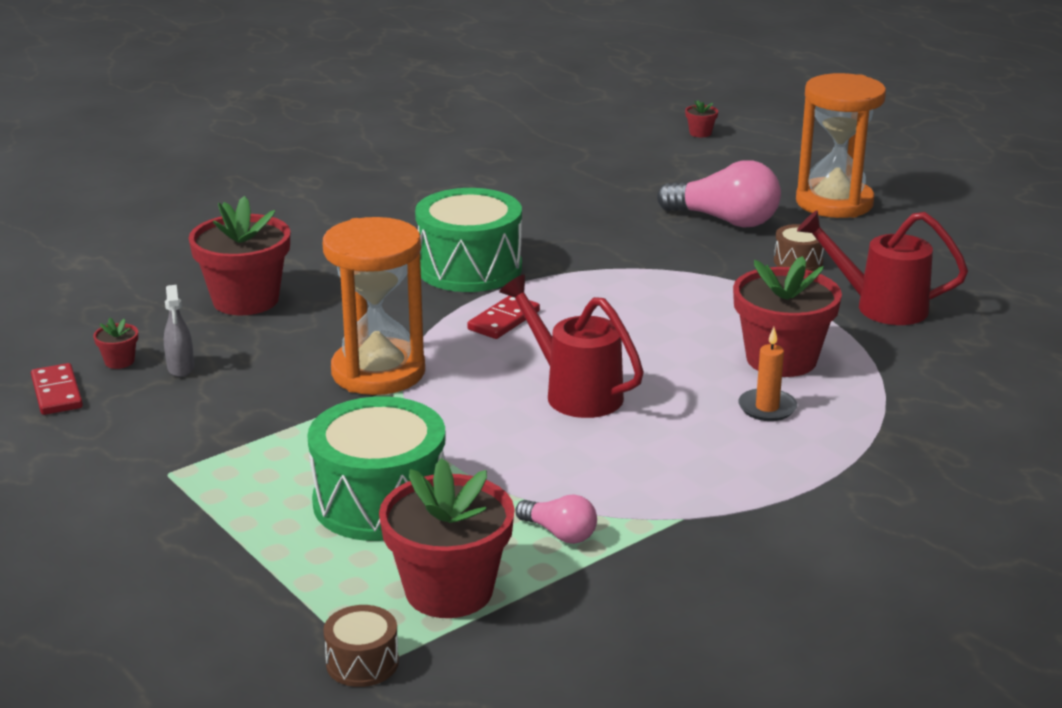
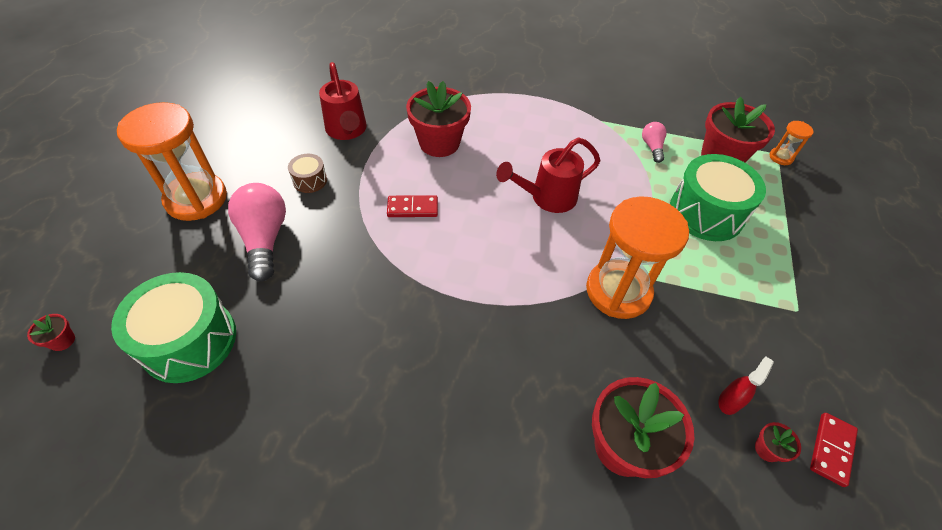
camera: 130 degrees left, 25 degrees up
(181, 368) = (729, 401): grey spray bottle -> red spray bottle
(362, 662) = (781, 157): brown drum -> orange hourglass
(469, 268) = (451, 336): green drum -> green drum (189, 341)
(503, 320) = (504, 271): red domino -> red domino (412, 208)
(575, 393) = (547, 198): red watering can -> red watering can turned 60 degrees clockwise
(767, 408) = (490, 130): orange candle -> none

